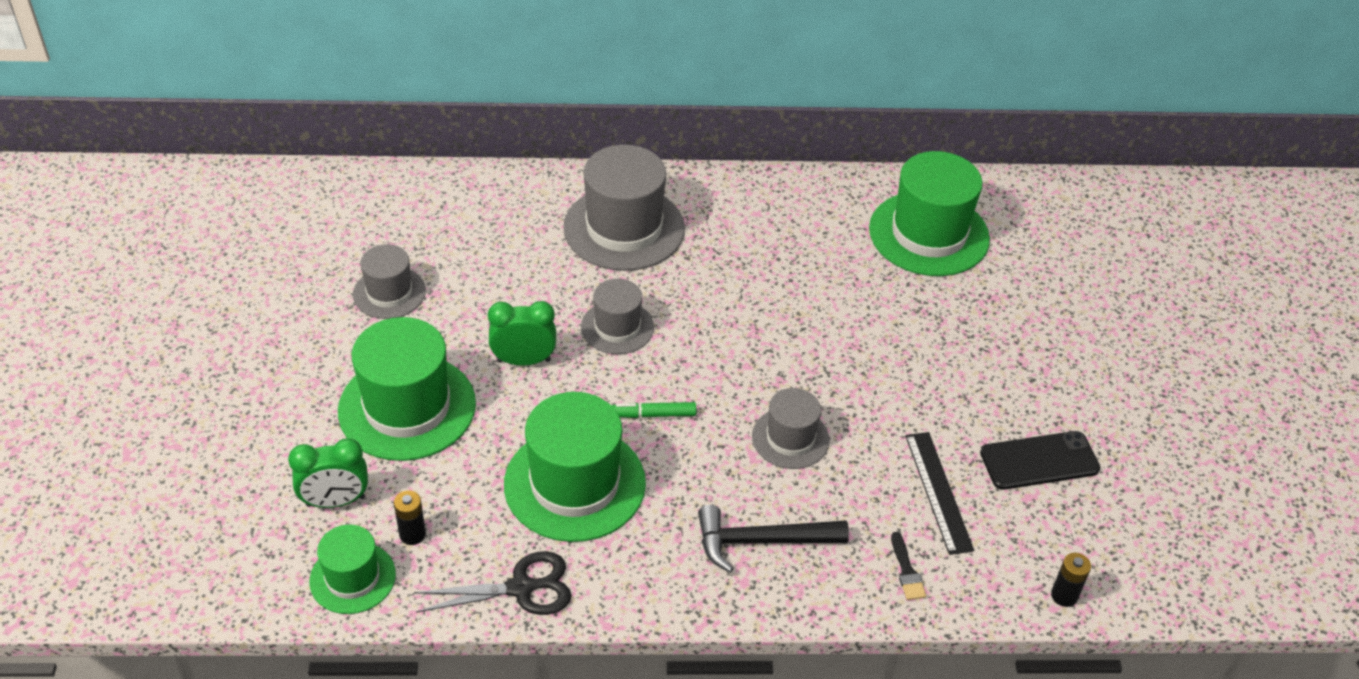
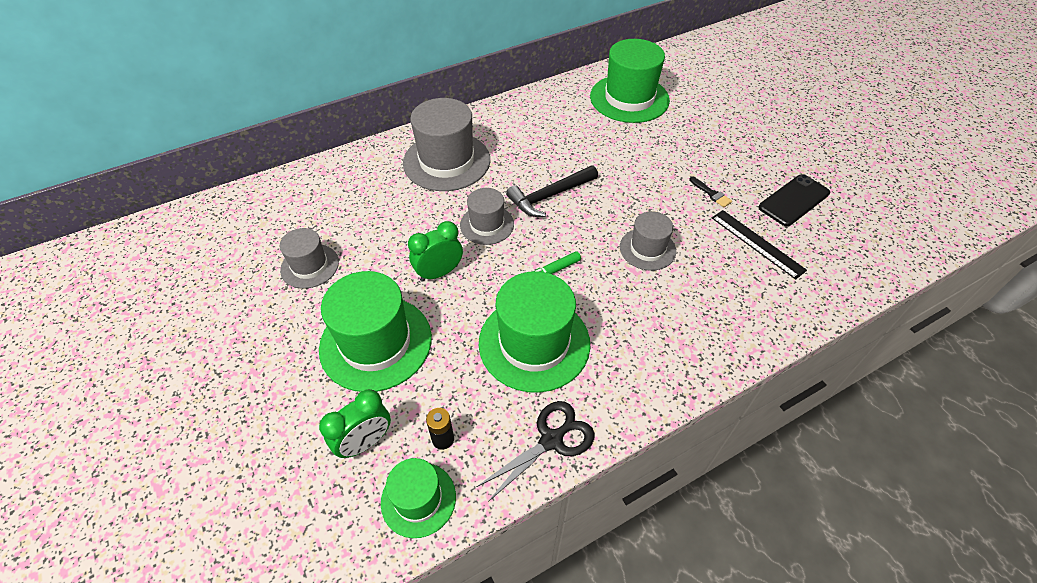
camera: 25 degrees left, 5 degrees up
(761, 541) = (682, 325): black hammer -> black hammer (549, 196)
(907, 571) = (781, 301): black brush -> black brush (711, 193)
(1064, 595) = (875, 274): black battery -> none

